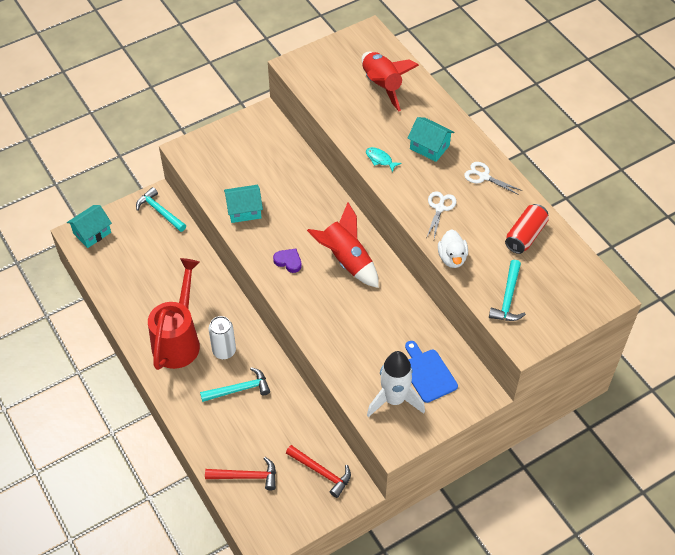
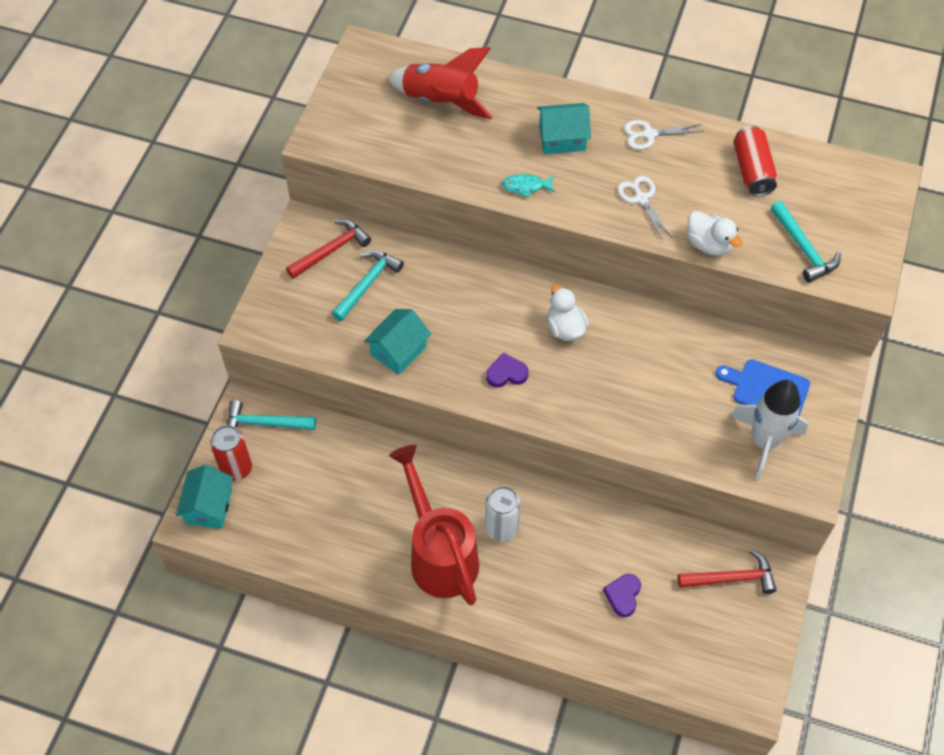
camera: 40 degrees left, 5 degrees up
(123, 224) = (236, 468): none -> red can
(239, 389) = (560, 557): turquoise hammer -> turquoise hammer (367, 283)
(246, 476) = (663, 645): red hammer -> red hammer (331, 250)
(252, 434) = (623, 595): none -> purple heart
(346, 260) = (565, 328): red rocket -> white duck

